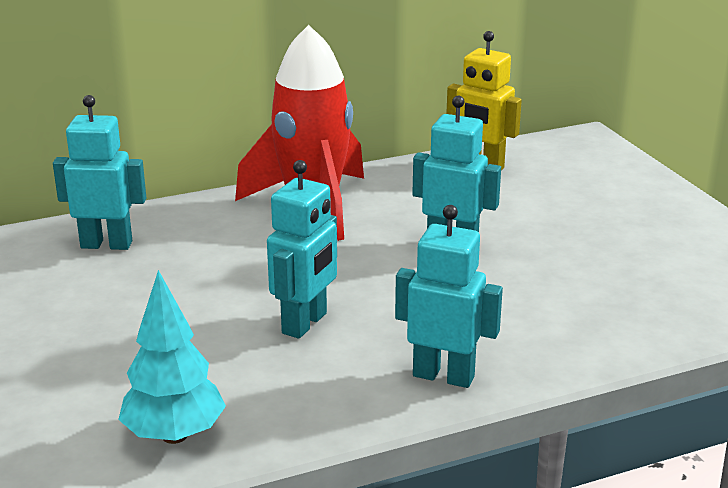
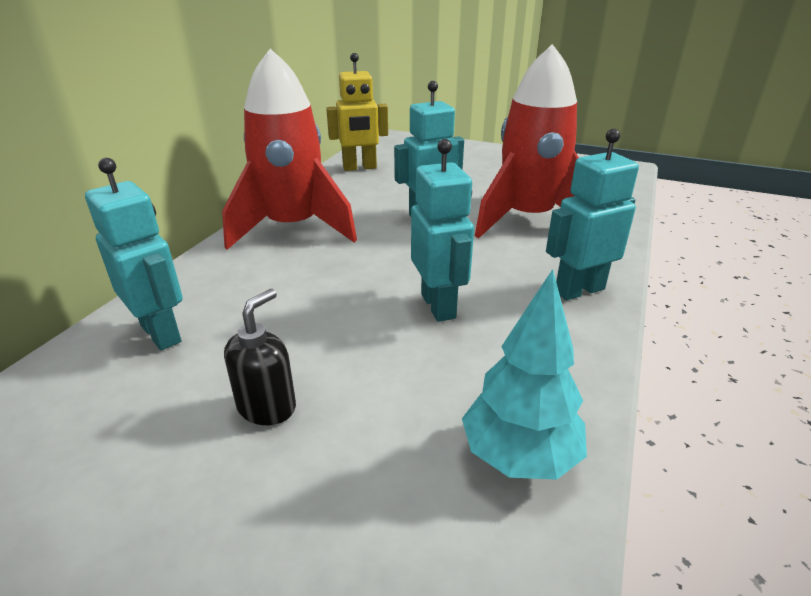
camera: 45 degrees left, 5 degrees up
(94, 322) = (267, 407): none -> black soap dispenser
(106, 244) = (161, 333): turquoise robot -> turquoise robot turned 90 degrees clockwise
(542, 295) = (528, 219): none -> red rocket

